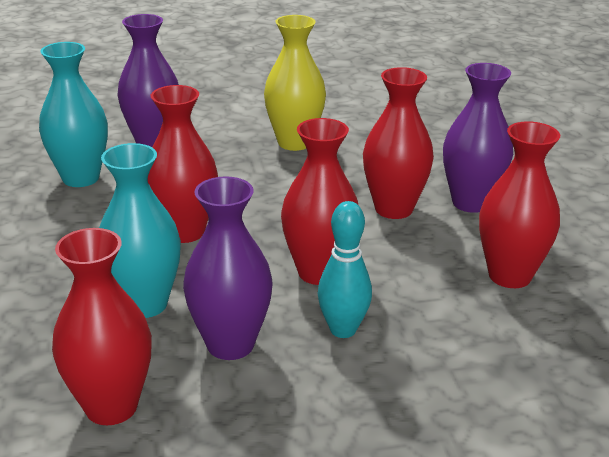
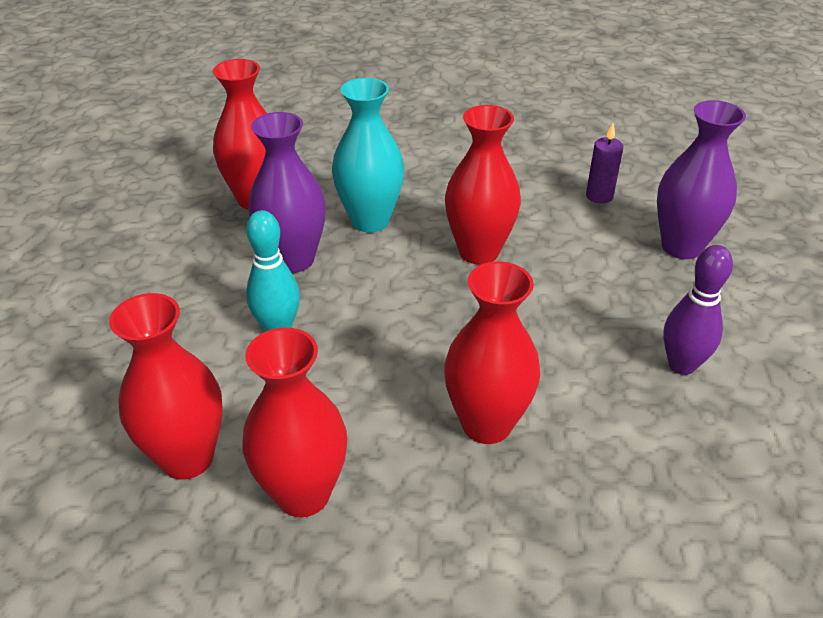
camera: 105 degrees right, 10 degrees up
(81, 178) = (599, 196): turquoise vase -> purple candle
(294, 142) = (681, 365): yellow vase -> purple bowling pin
(319, 272) = (375, 331): red vase -> red vase (187, 458)
(471, 202) = (484, 515): purple vase -> none

